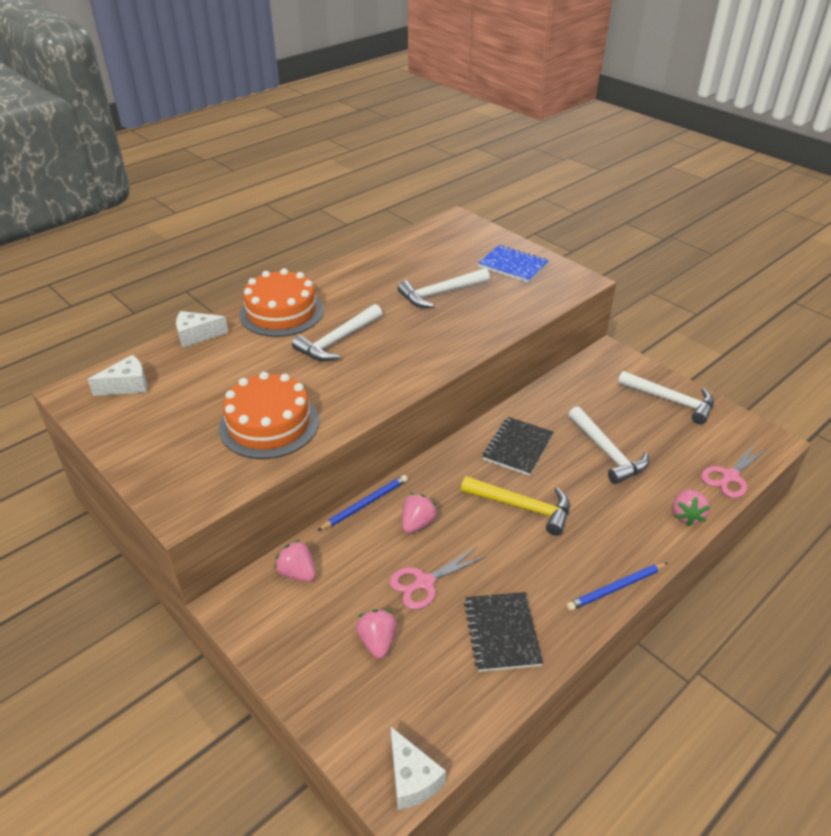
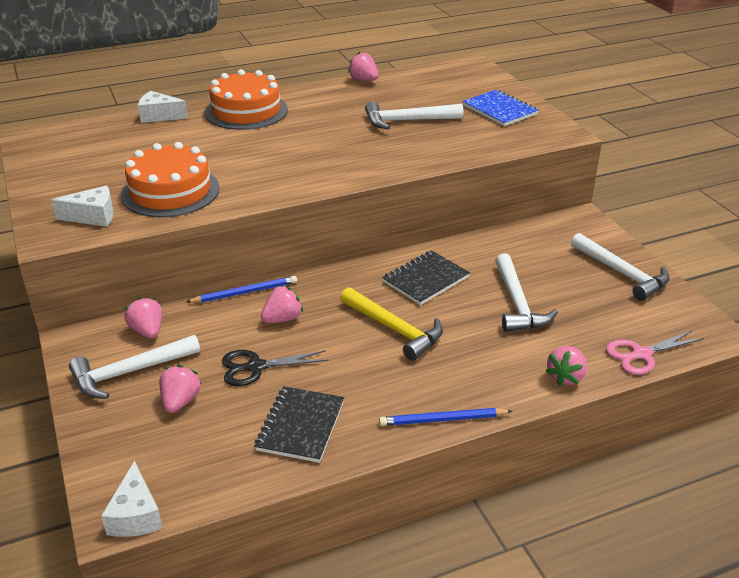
camera: 20 degrees right, 5 degrees down
(127, 385) = (75, 141): white cheese -> white cheese (93, 216)
(337, 341) = (279, 141): white hammer -> white hammer (129, 372)
(371, 254) = (364, 80): none -> pink strawberry
(424, 582) = (256, 367): pink scissors -> black scissors

